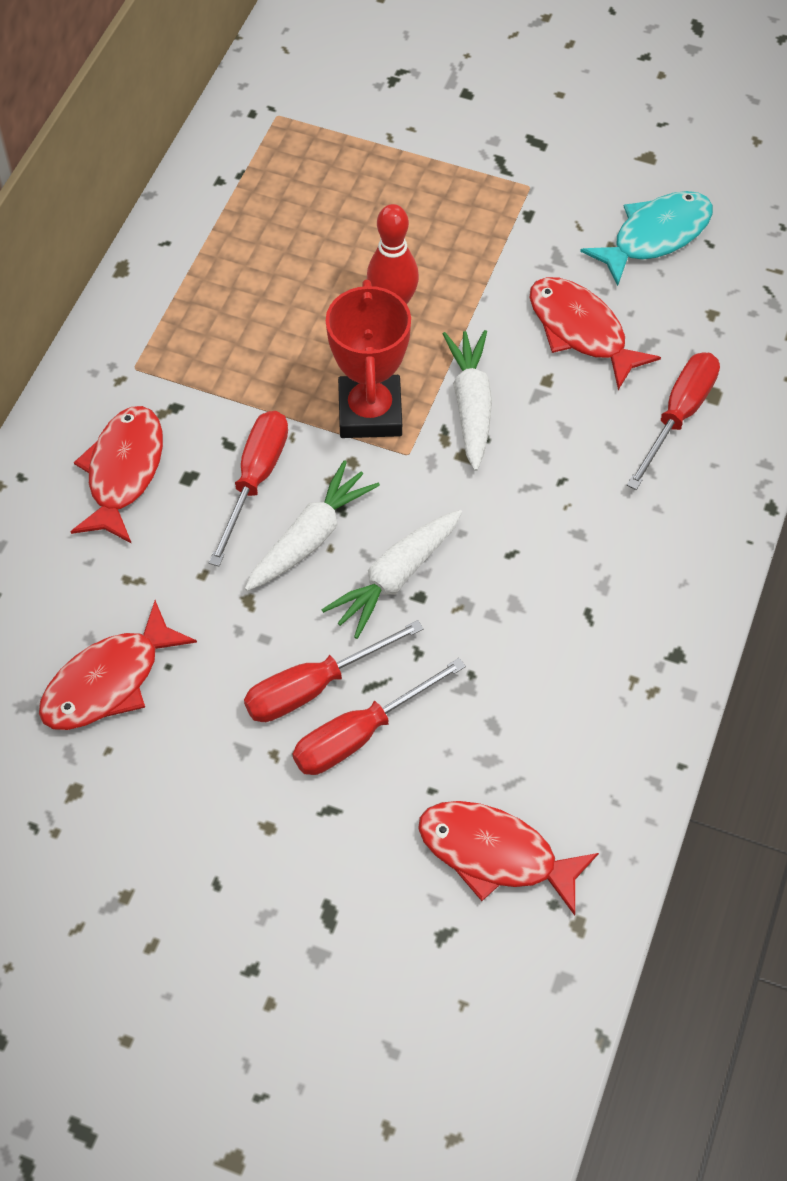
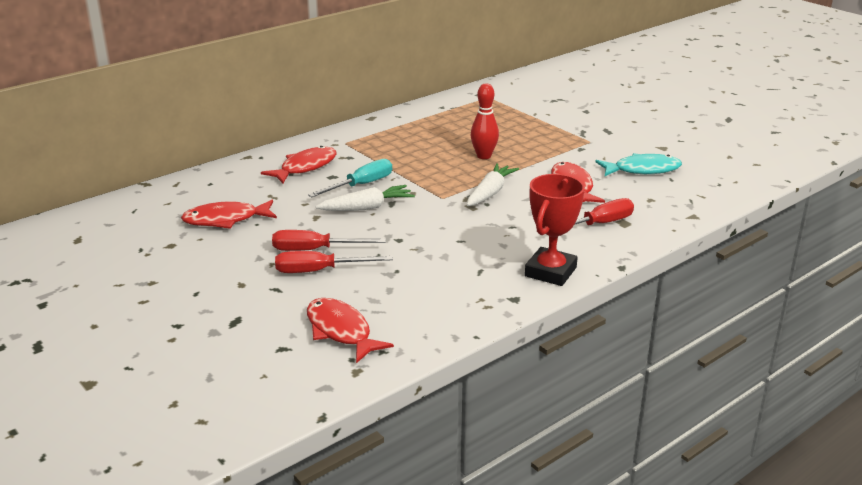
camera: 30 degrees right, 30 degrees down
(255, 480) = (361, 185): red screwdriver -> turquoise screwdriver
(370, 412) = (438, 181): red trophy -> red trophy (550, 272)
(396, 577) = (393, 230): white carrot -> none

